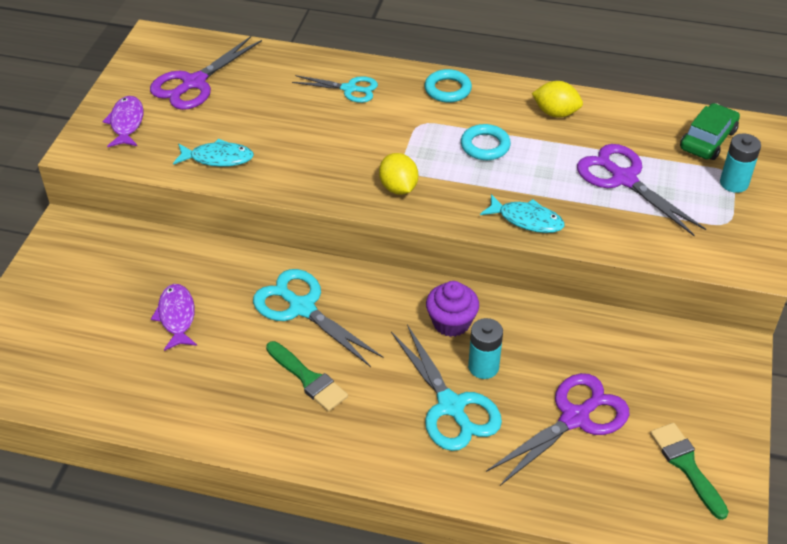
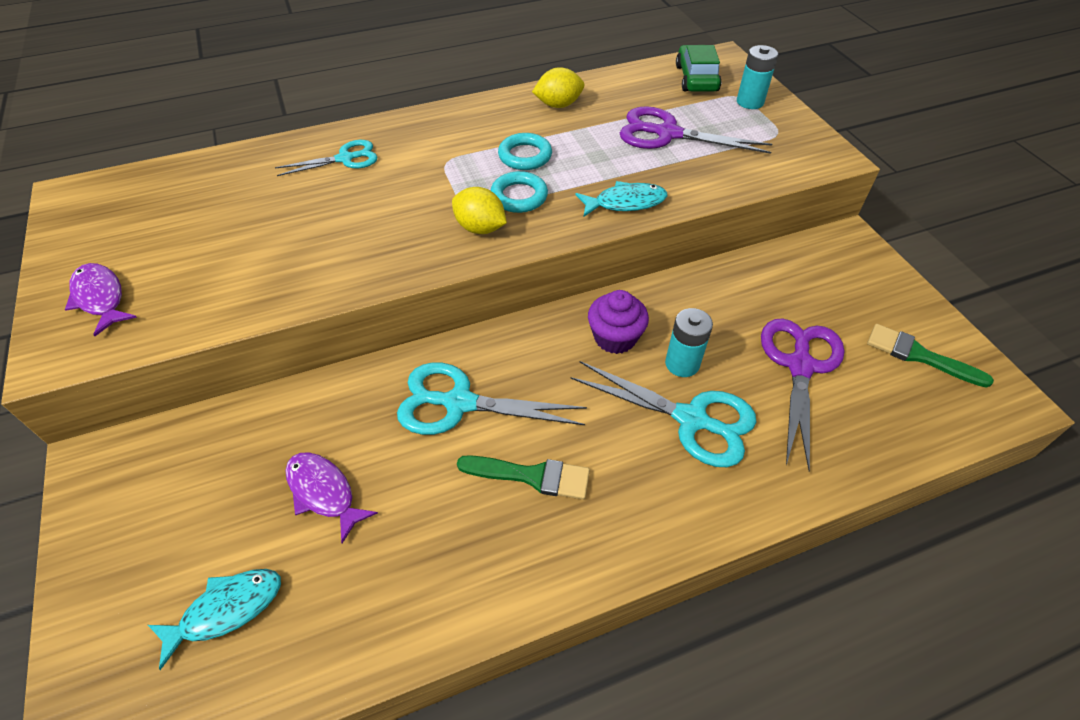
camera: 35 degrees left, 5 degrees up
(194, 83) = (158, 220): purple scissors -> none
(218, 158) = (253, 286): turquoise fish -> turquoise fish (226, 610)
(447, 89) = (444, 122): turquoise ring -> turquoise ring (519, 196)

